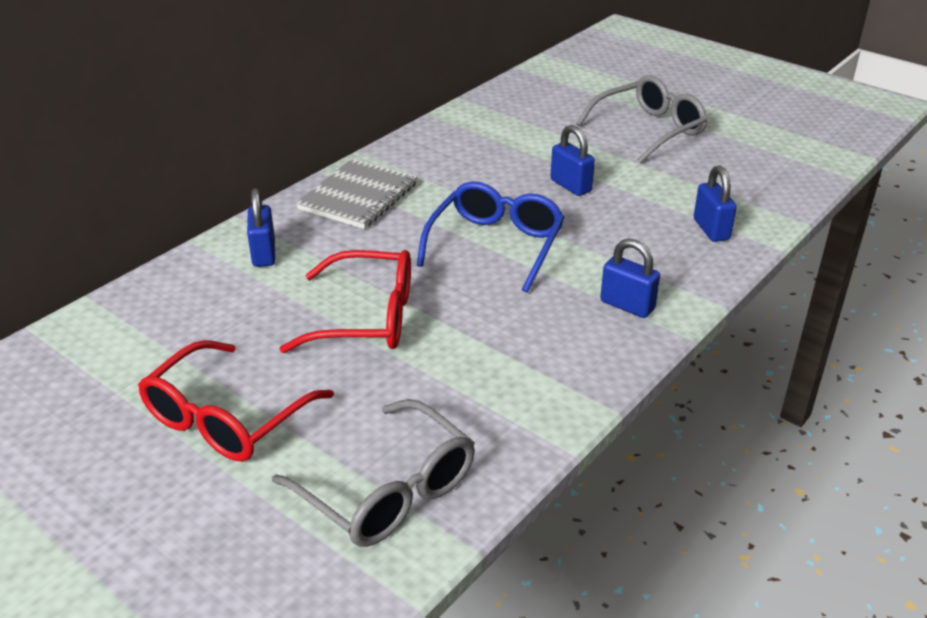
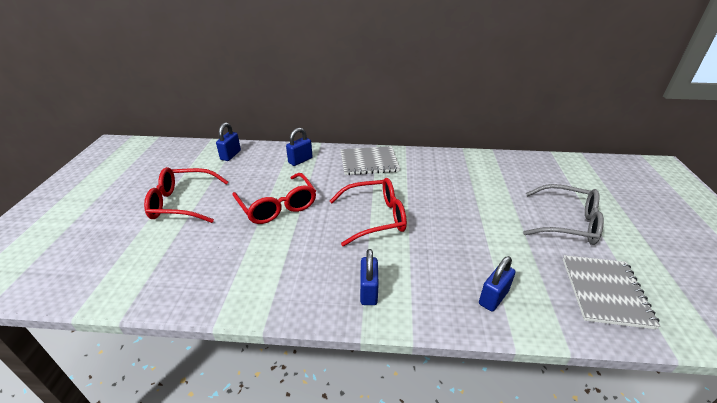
camera: 55 degrees right, 0 degrees up
(388, 491) = (153, 270): grey glasses -> none
(496, 245) = (375, 217): blue glasses -> red glasses
(570, 186) = (462, 219): blue padlock -> blue padlock (230, 155)
(758, 166) = (605, 292): none -> grey notebook

